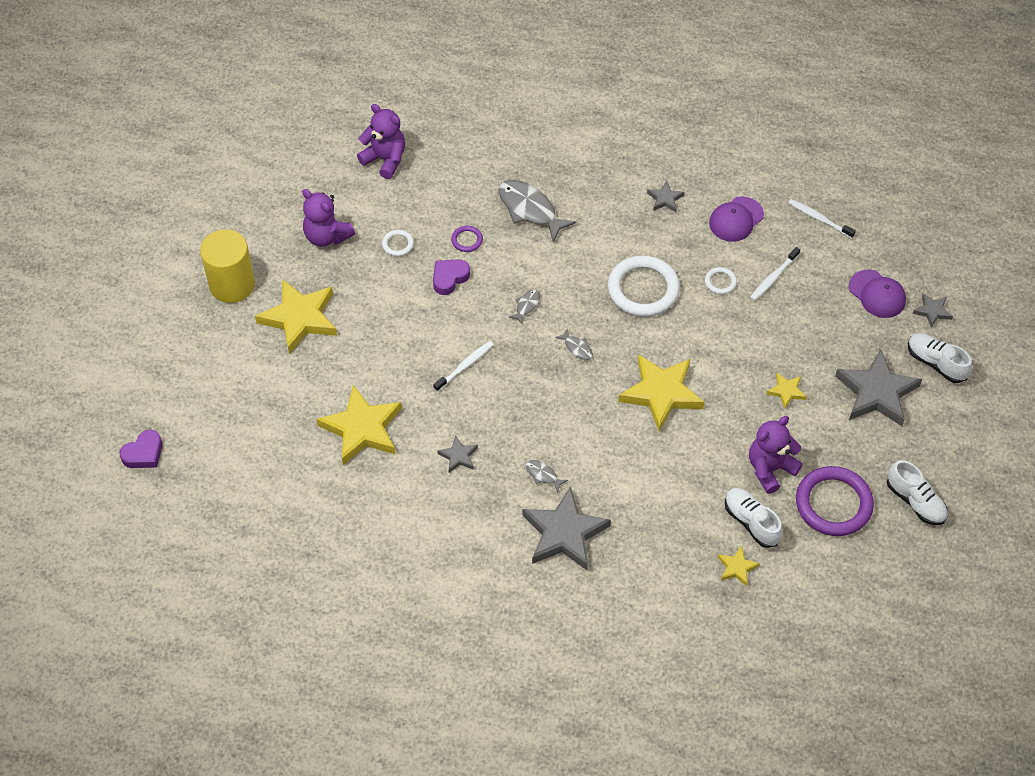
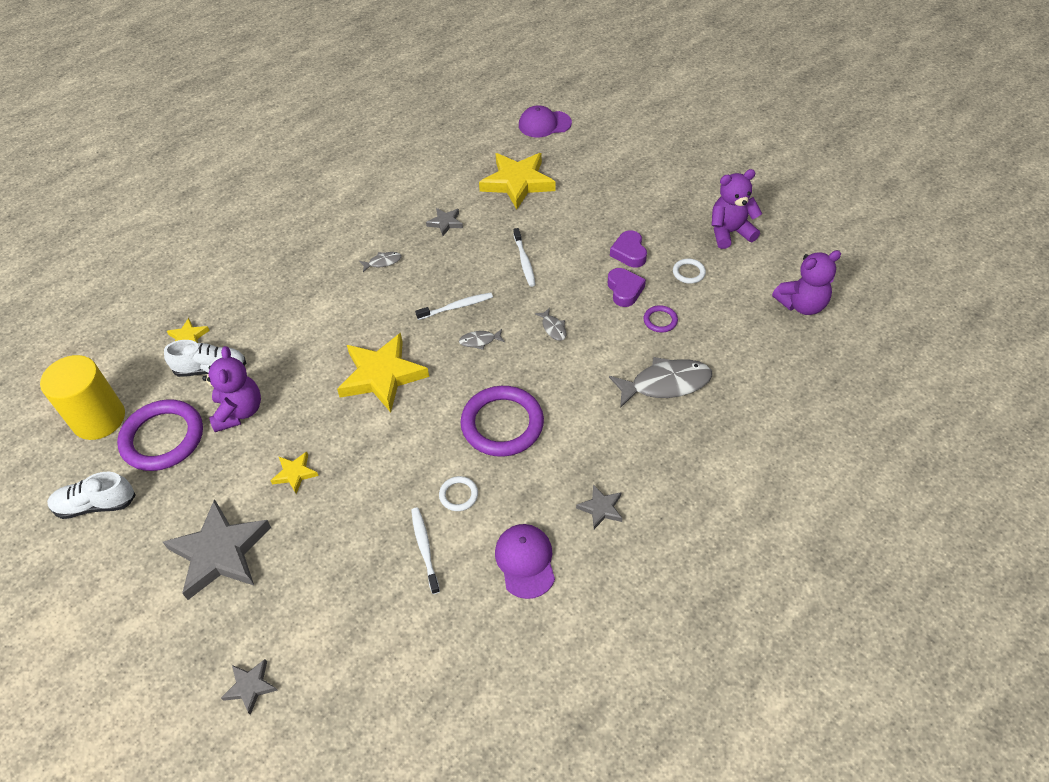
camera: 125 degrees right, 5 degrees down
(144, 453) = (591, 79): purple heart -> purple heart (629, 253)
(232, 284) = (715, 163): yellow cylinder -> yellow cylinder (99, 419)
(300, 318) = (651, 187): yellow star -> none
(564, 533) = (324, 251): grey star -> none
(643, 289) = (502, 424): white ring -> purple ring
(819, 219) = (462, 653): white toothbrush -> white toothbrush (456, 307)
(877, 294) = (320, 641): purple cap -> purple cap (544, 124)
(936, 363) = (194, 638): white shoe -> none

